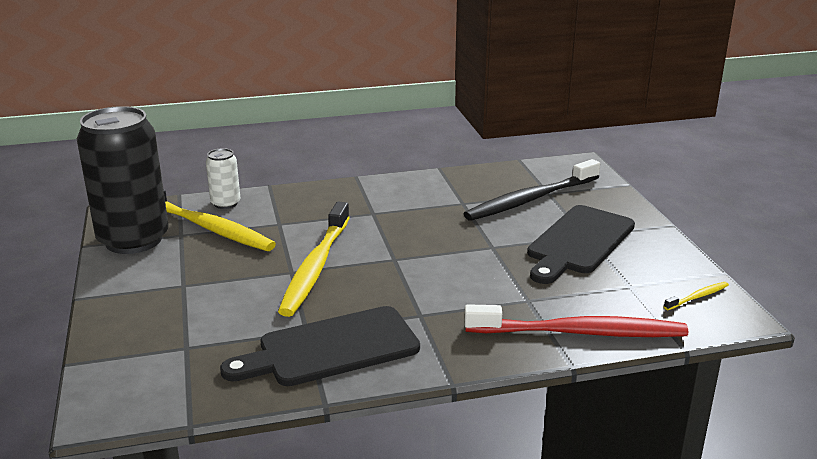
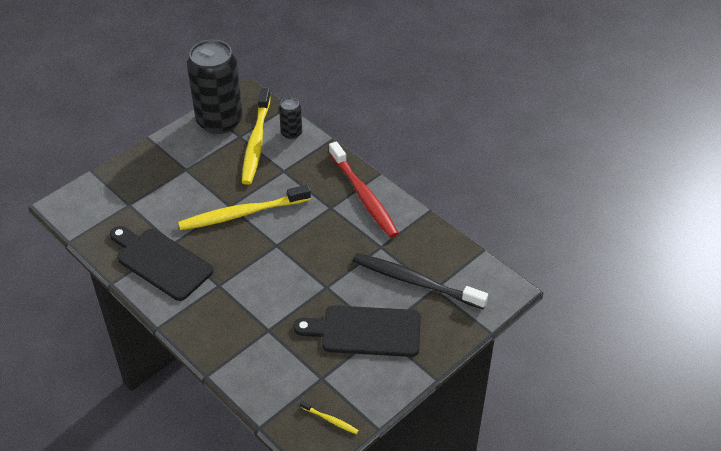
camera: 60 degrees right, 20 degrees up
(225, 203) = (291, 133): white can -> black can
(580, 332) = (245, 369): red toothbrush -> red toothbrush (364, 196)

